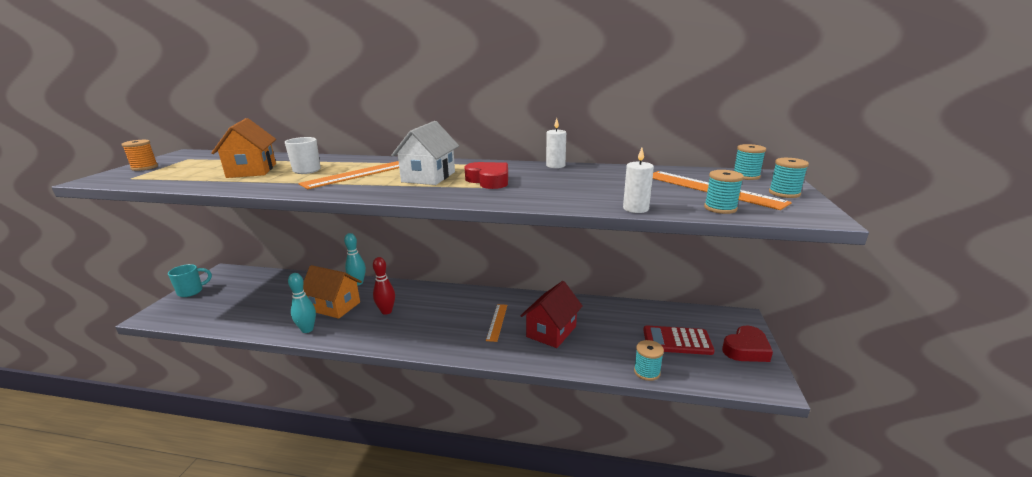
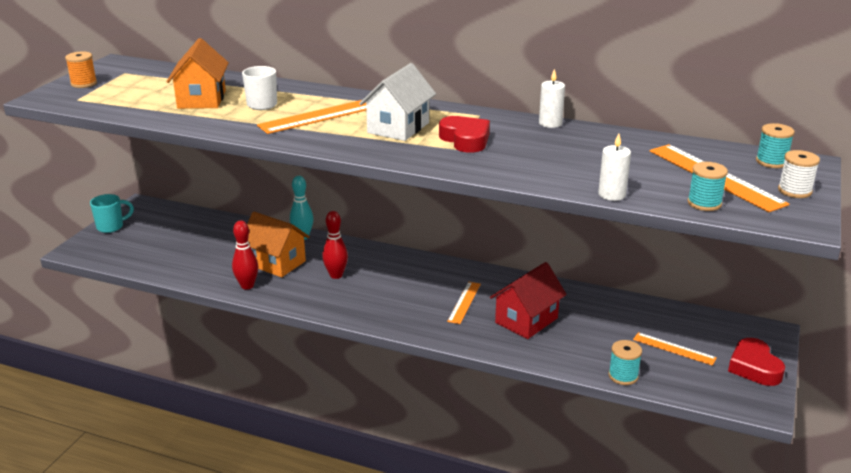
camera: 10 degrees right, 5 degrees up
(307, 329) = (247, 286): turquoise bowling pin -> red bowling pin
(677, 341) = (674, 348): red calculator -> orange ruler
(746, 349) = (754, 367): red heart -> red heart turned 105 degrees clockwise
(784, 193) = (794, 191): turquoise spool -> white spool

